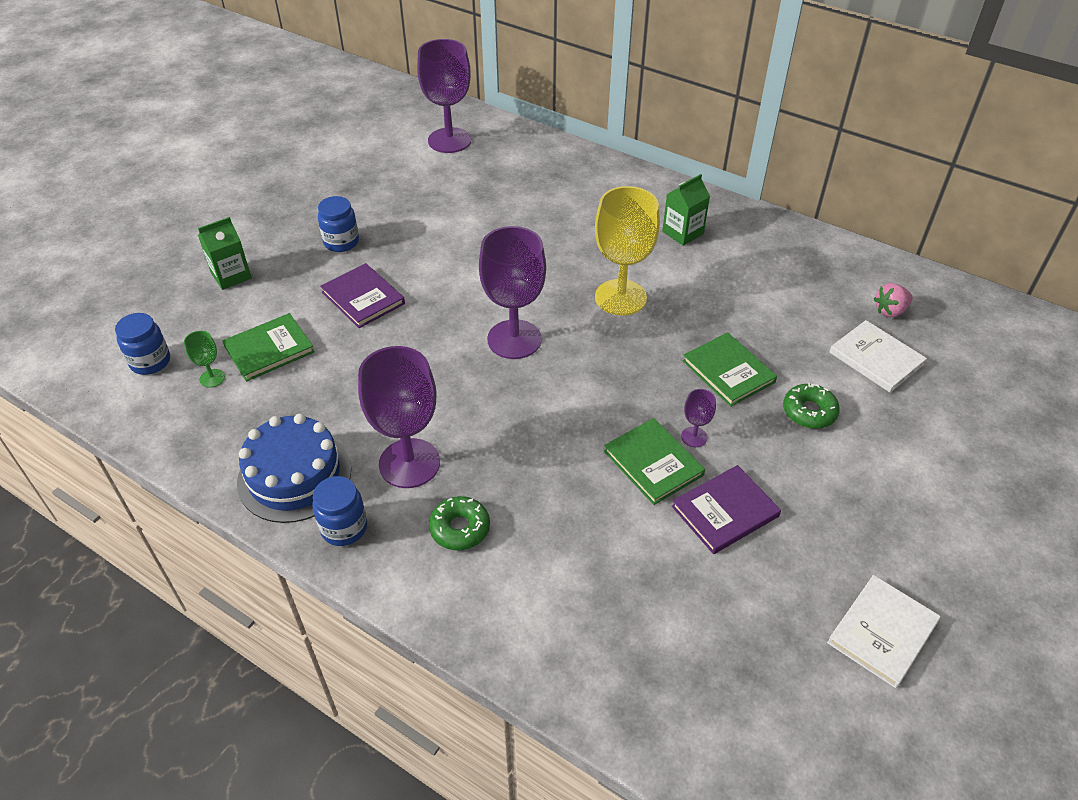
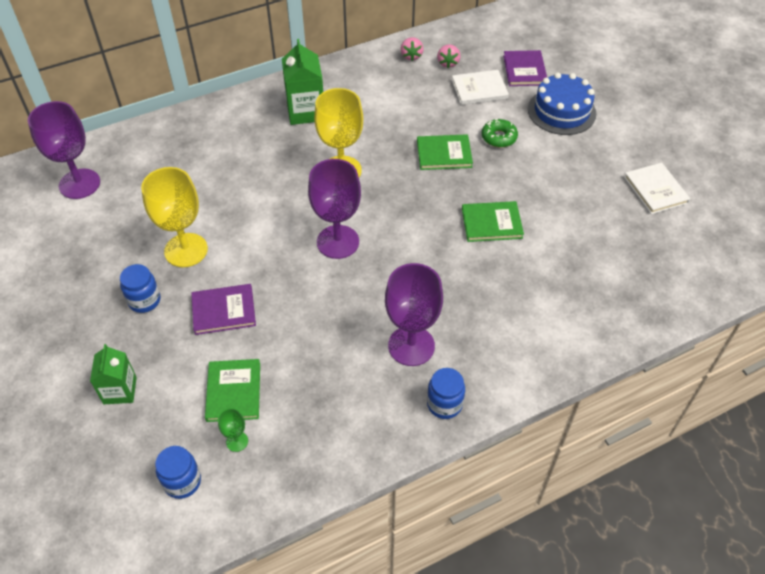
camera: 60 degrees left, 5 degrees up
(294, 476) = (378, 418): blue cake -> blue cake (561, 111)
(420, 239) = (186, 250): none -> yellow goblet
(460, 528) = (483, 340): green donut -> none
(682, 232) = (306, 111): green carton -> green carton, size x1.52
(694, 437) = (484, 195): purple goblet -> none
(725, 511) = (546, 210): purple book -> purple book (524, 70)
(864, 275) = (411, 56): none -> pink strawberry

